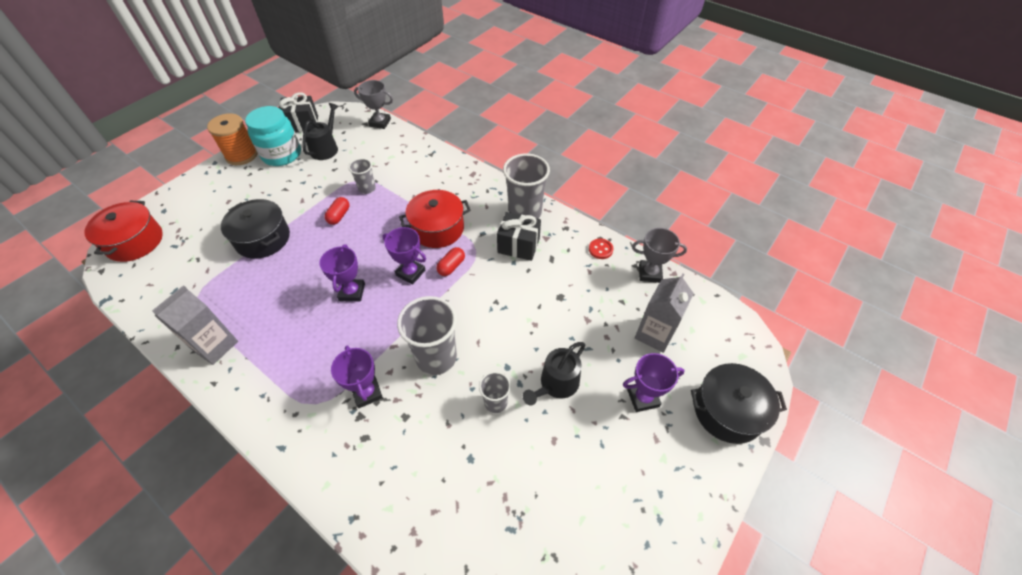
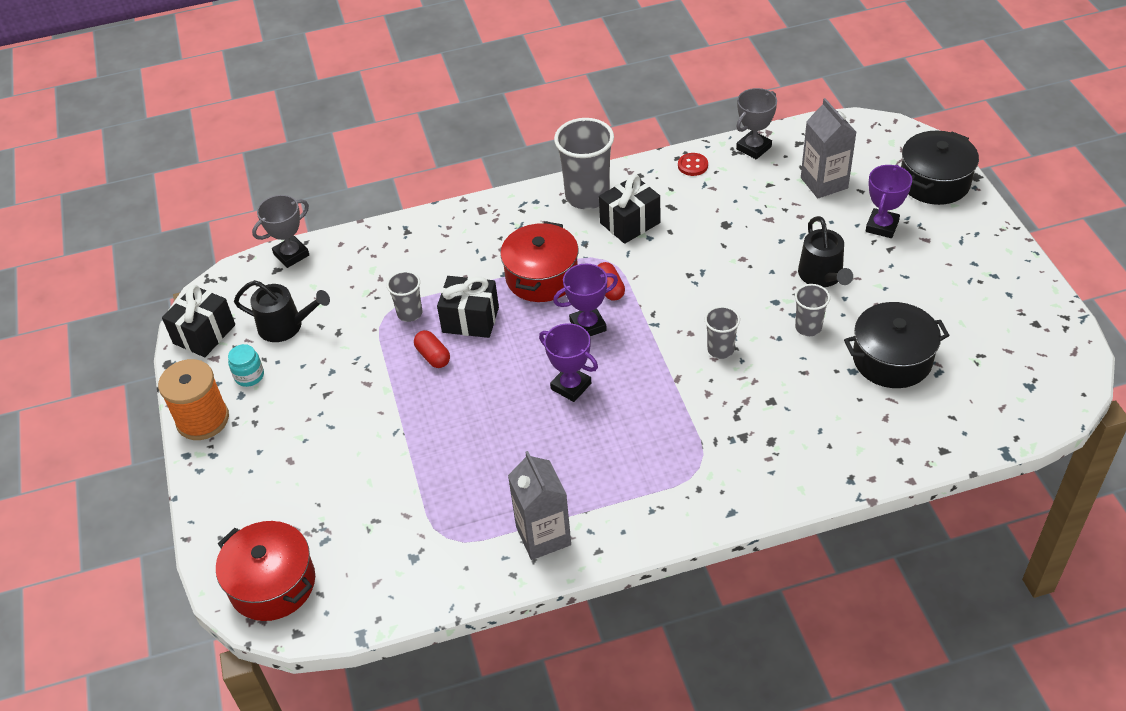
camera: 50 degrees left, 5 degrees down
(263, 238) = (401, 443): black pot -> black pot (892, 359)
(282, 154) = (249, 376): turquoise jar -> turquoise jar, size x0.47
(326, 148) = (285, 326): black watering can -> black watering can turned 135 degrees clockwise
(367, 392) = (719, 420): purple trophy -> none
(379, 216) = (470, 320): none -> black gift
(436, 357) = (720, 349): grey cup -> grey cup, size x0.54

